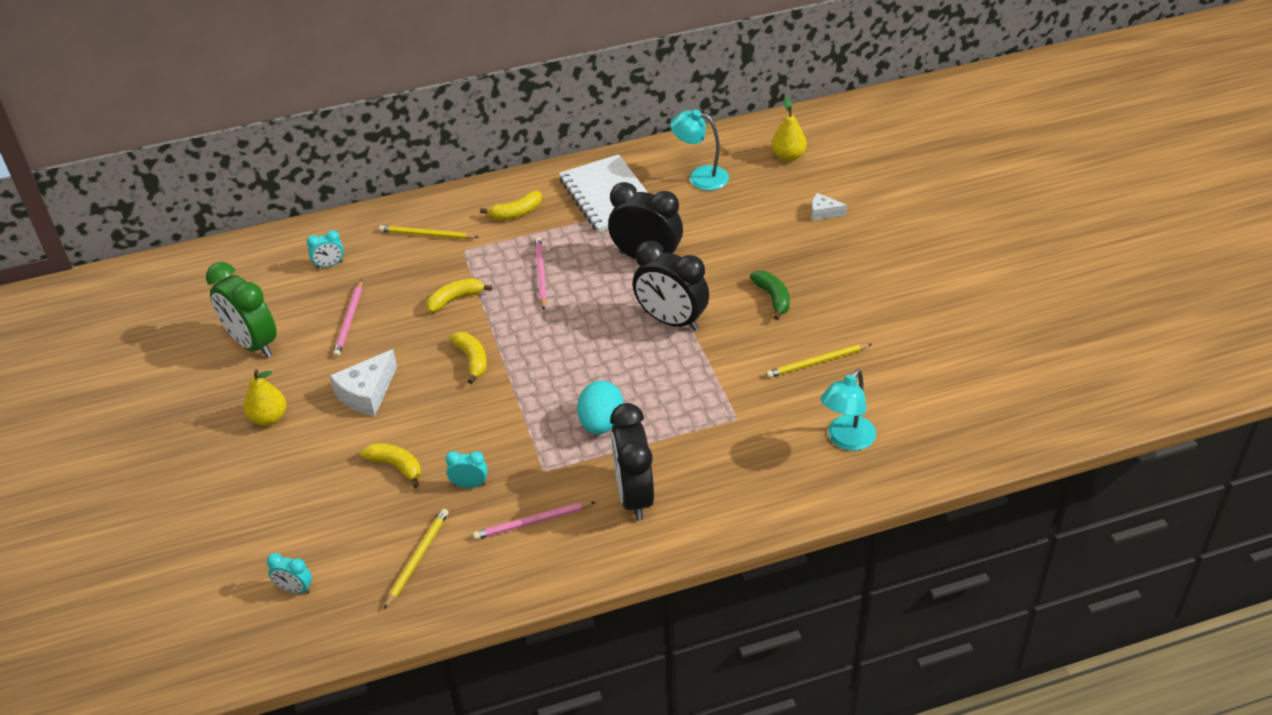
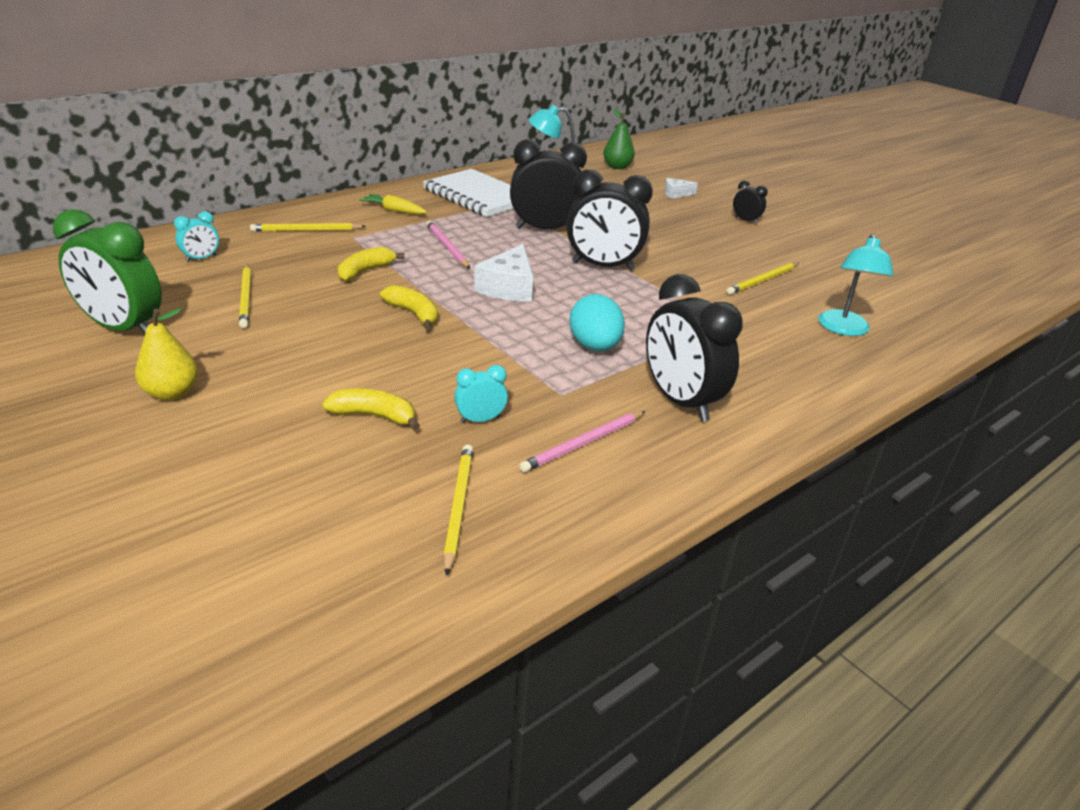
camera: 25 degrees left, 10 degrees down
(295, 589) = (289, 579): turquoise clock -> none
(349, 320) = (246, 298): pink pencil -> yellow pencil
(367, 393) = (299, 354): white cheese -> white cheese (508, 287)
(516, 213) = (394, 210): yellow banana -> yellow carrot
(773, 298) = (682, 244): green banana -> none
(788, 156) = (617, 167): yellow pear -> green pear
(870, 267) = (745, 220): none -> black clock

